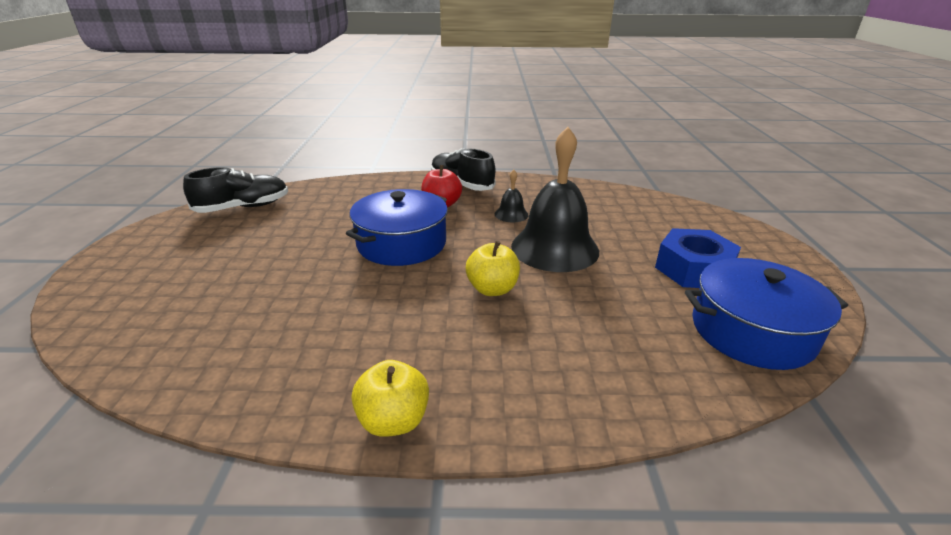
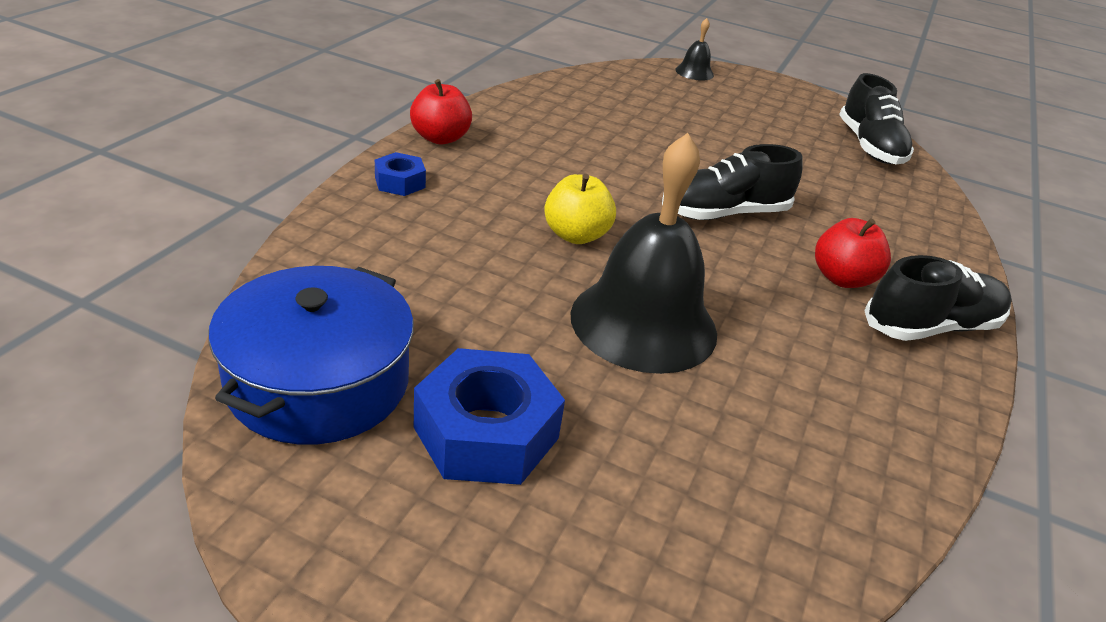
camera: 110 degrees right, 5 degrees up
(393, 420) = (440, 138): yellow apple -> red apple
(401, 243) = (724, 213): blue pot -> black shoe
(511, 214) = (781, 331): black bell -> black bell (694, 72)
(512, 406) = (400, 182): none -> blue nut

